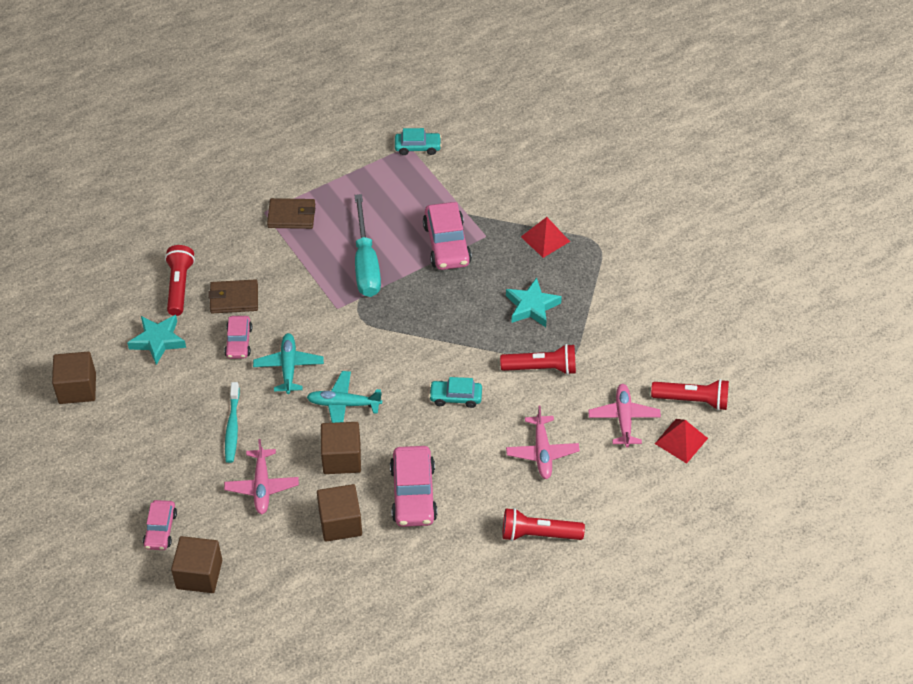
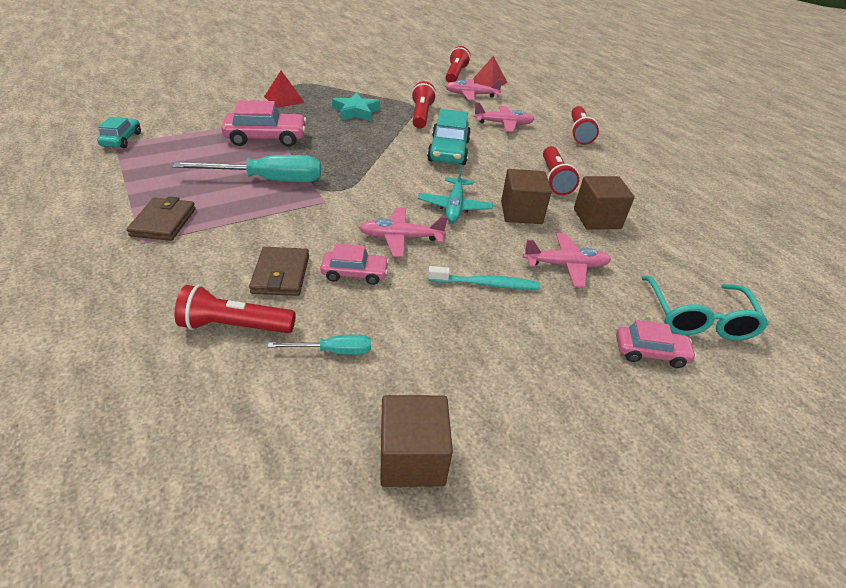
camera: 90 degrees left, 10 degrees down
(158, 341) = (333, 351): turquoise star -> turquoise screwdriver
(199, 574) = (698, 318): brown cube -> turquoise glasses
(289, 367) = (400, 238): turquoise plane -> pink plane
(413, 494) = (554, 179): pink car -> red flashlight
(455, 397) = (448, 151): turquoise car -> turquoise car, size x1.66

